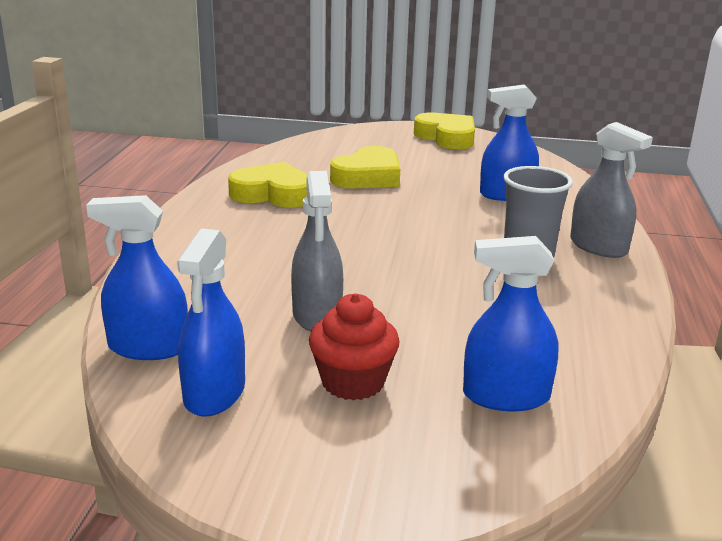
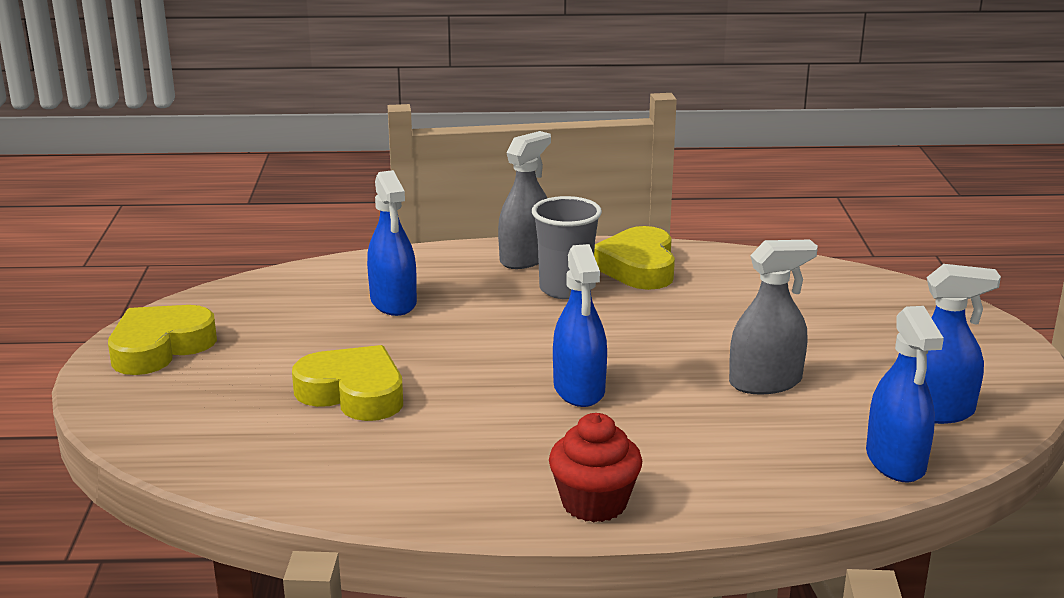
camera: 100 degrees left, 0 degrees up
(273, 194) = (447, 457): yellow heart -> yellow heart (638, 267)
(353, 382) = (863, 353): red cupcake -> red cupcake (594, 503)
(506, 396) = (829, 295): blue spray bottle -> blue spray bottle (579, 389)

